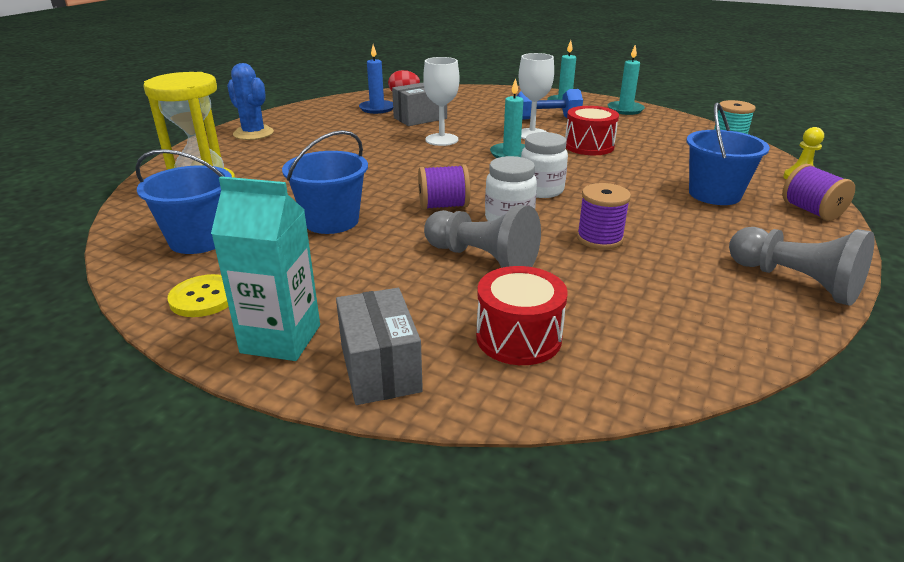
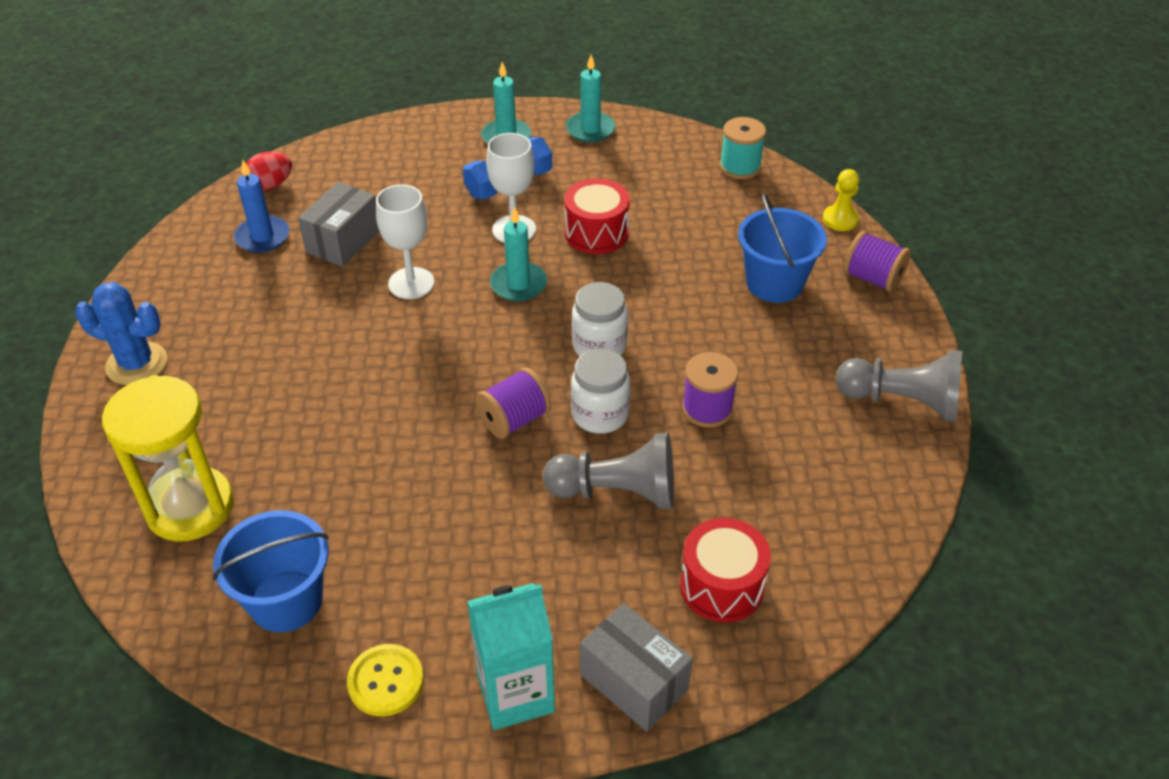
camera: 30 degrees left, 15 degrees up
(331, 221) = (411, 501): blue bucket -> none

